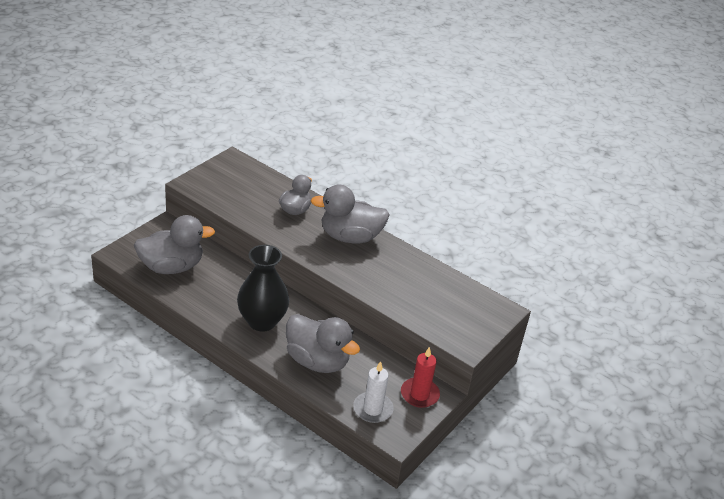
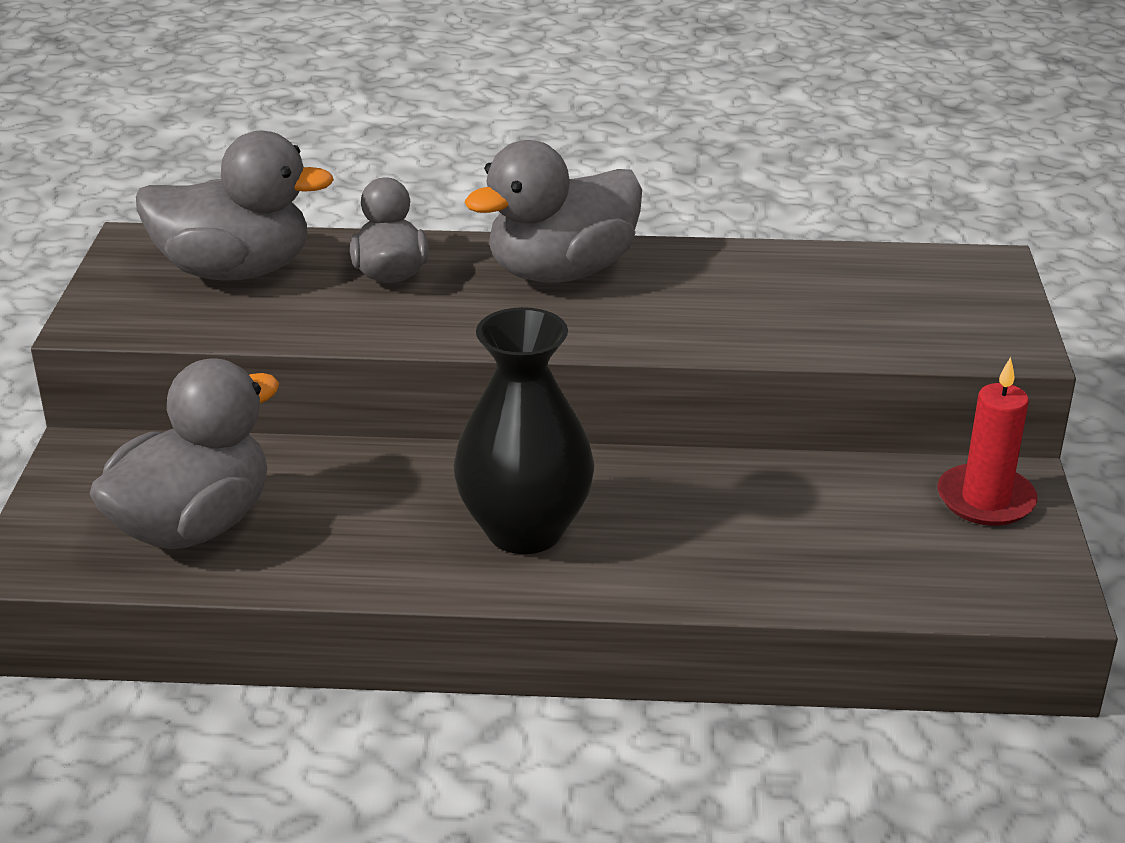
camera: 30 degrees left, 5 degrees down
(317, 361) = (729, 544): grey duck -> grey duck (235, 271)
(373, 409) = (943, 572): white candle -> none

